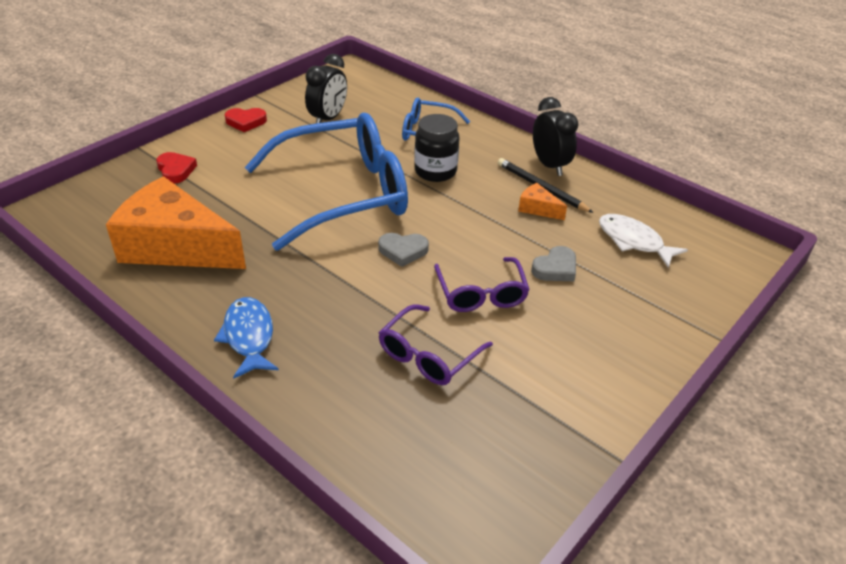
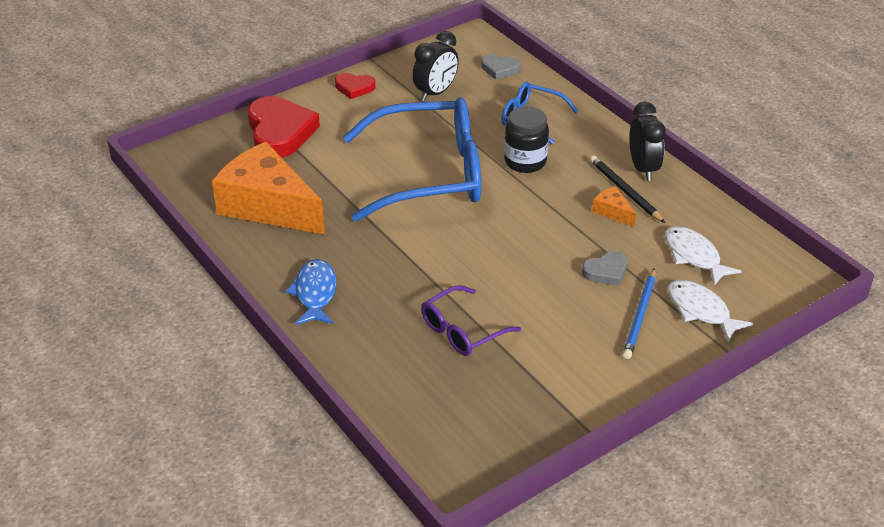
camera: 15 degrees right, 0 degrees up
(176, 170) = (280, 132): red heart -> red heart, size x1.97
(403, 251) = (469, 236): grey heart -> grey heart (500, 69)
(481, 293) = (527, 285): purple glasses -> none
(609, 310) = (640, 316): none -> blue pencil
(666, 295) = (701, 310): none -> white fish

